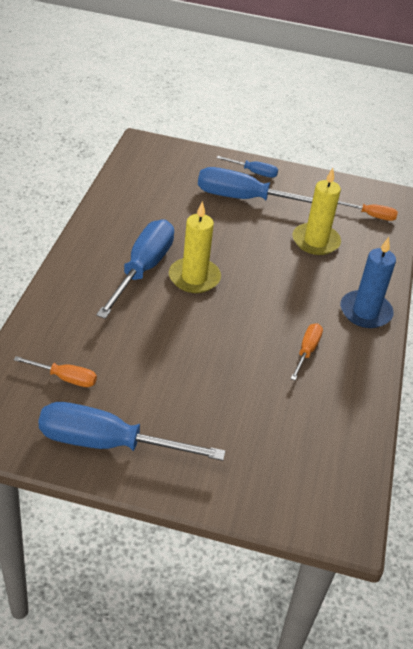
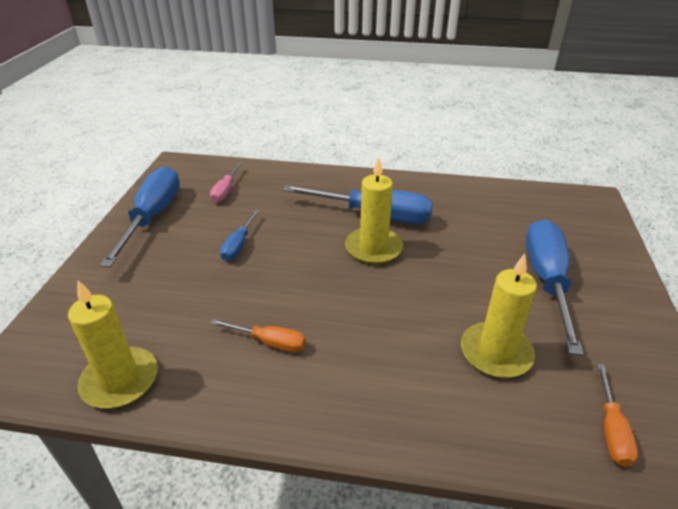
camera: 90 degrees right, 5 degrees down
(65, 378) = (225, 191): orange screwdriver -> pink screwdriver
(254, 172) = (615, 286): blue screwdriver -> blue screwdriver (238, 245)
(348, 441) = (120, 380): none -> yellow candle
(365, 312) = (357, 409): blue candle -> none

